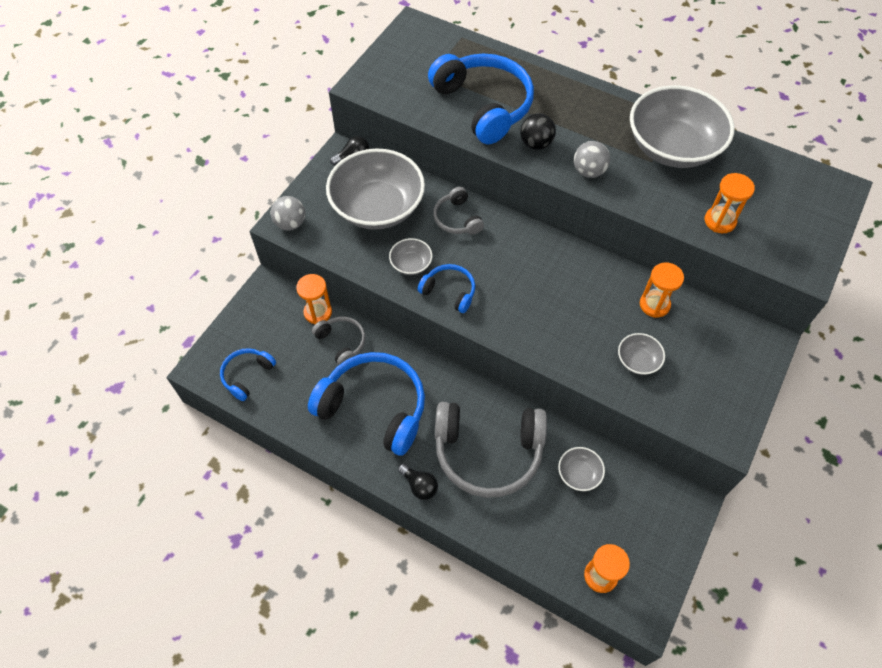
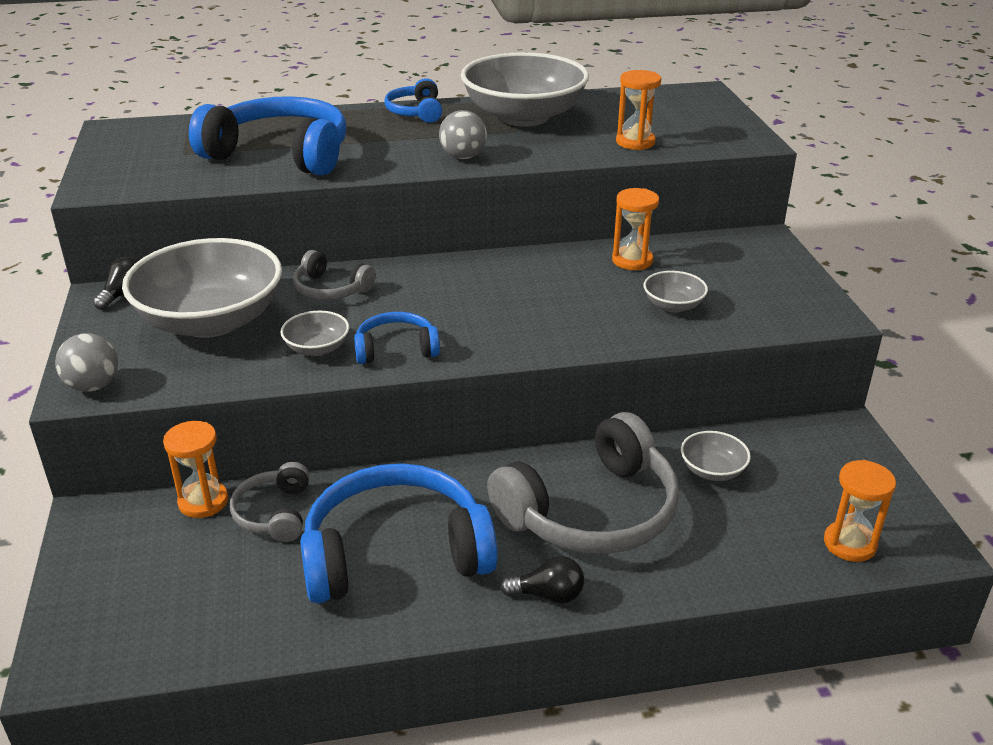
camera: 40 degrees left, 25 degrees down
(247, 375) = (155, 628): blue headphones -> blue headphones (415, 112)
(342, 342) = (274, 513): grey headphones -> grey headphones turned 105 degrees counterclockwise
(536, 144) = (379, 159): black ball -> none

